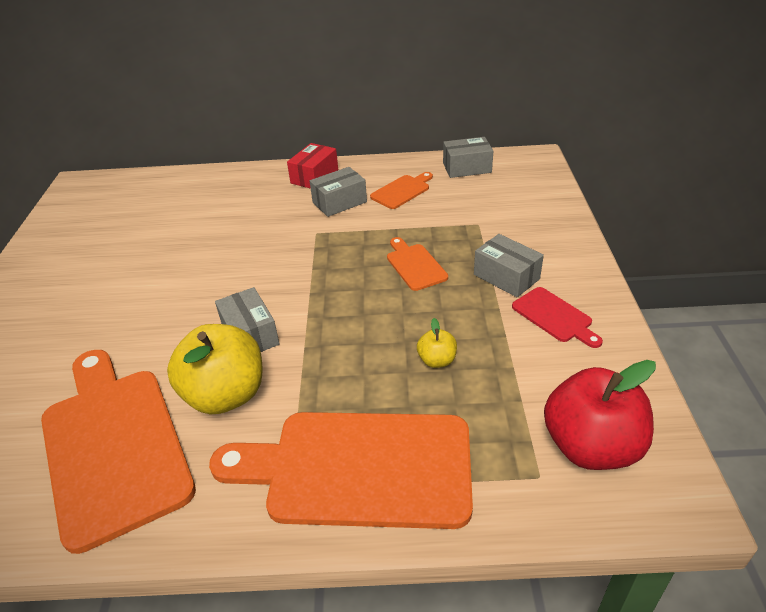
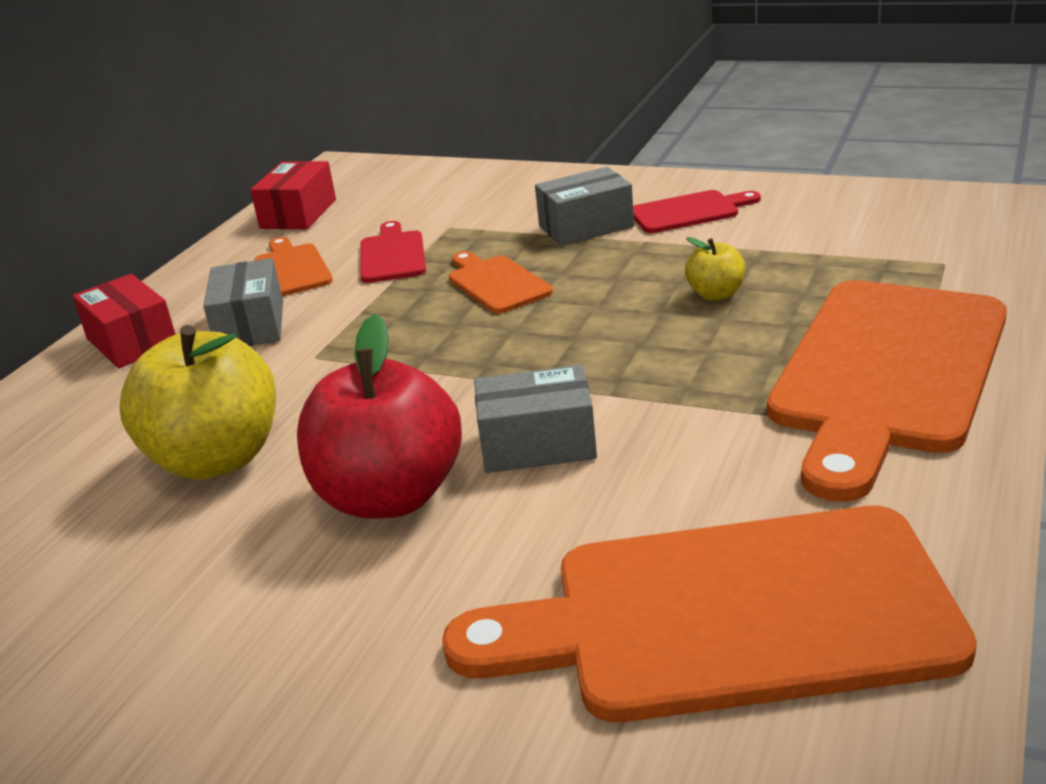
camera: 65 degrees left, 10 degrees down
(226, 395) = (674, 478): yellow apple -> yellow apple (217, 459)
(415, 265) = (496, 283): orange cutting board -> orange cutting board turned 60 degrees clockwise
(432, 217) = (392, 255): none -> red cutting board
(467, 168) = (298, 214): grey box -> red box
(591, 446) = (911, 229): red apple -> red apple (390, 496)

